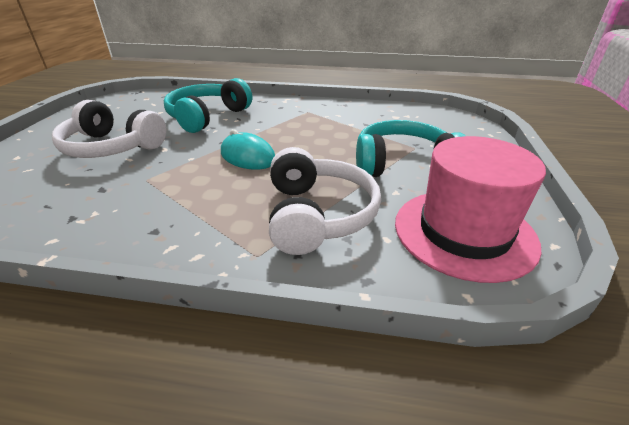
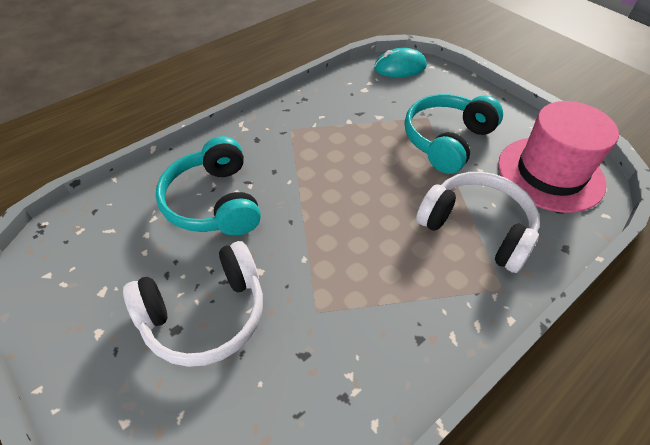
camera: 50 degrees left, 15 degrees up
(248, 156) = (344, 218): turquoise mouse -> turquoise mouse (400, 67)

